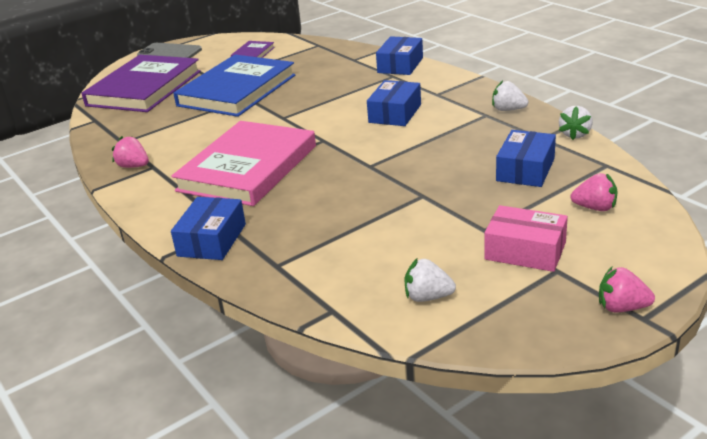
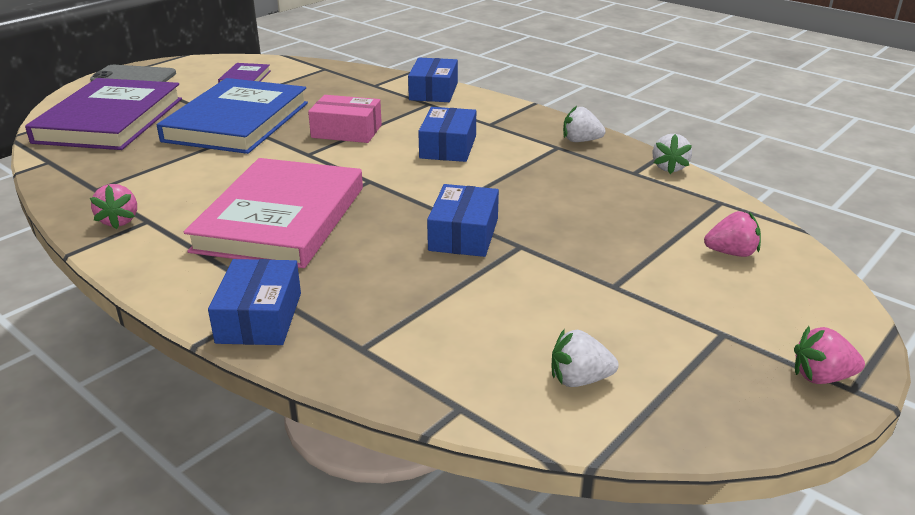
camera: 15 degrees left, 0 degrees up
(133, 166) = (119, 221): pink strawberry -> pink strawberry turned 120 degrees counterclockwise
(525, 170) = (631, 210): blue box -> blue box (463, 234)
(525, 251) = (674, 310): pink box -> pink box (346, 131)

